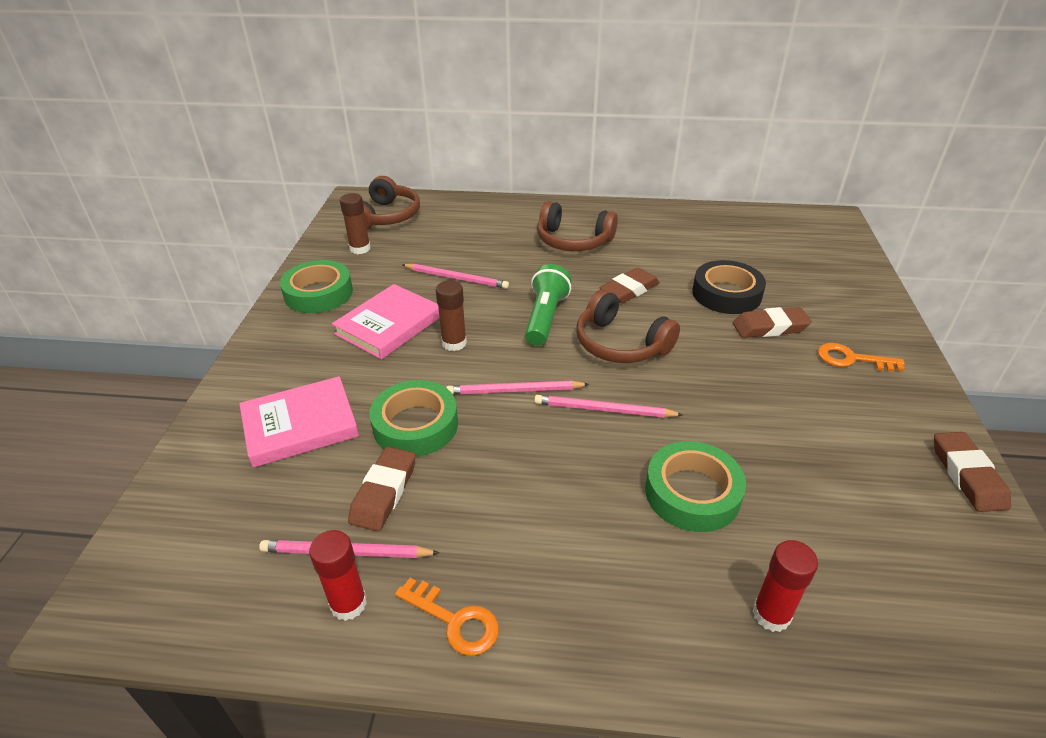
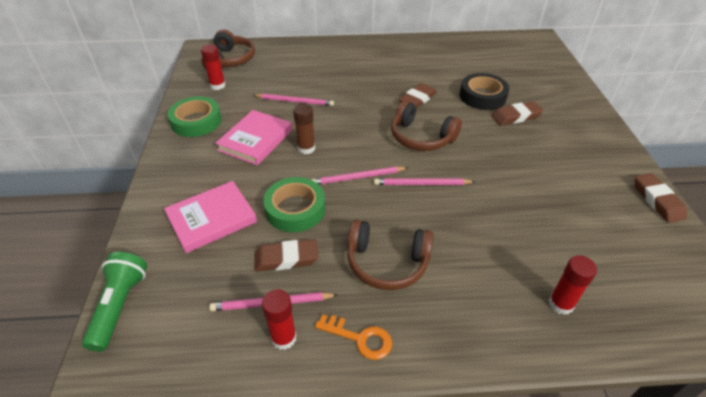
camera: 10 degrees left, 5 degrees up
(360, 248) = (217, 85): brown glue stick -> red glue stick
(384, 492) = (286, 259): brown eraser -> brown eraser turned 75 degrees clockwise
(545, 317) = (365, 124): green flashlight -> green flashlight (120, 306)
(573, 241) = (370, 67): brown headphones -> brown headphones (387, 263)
(692, 493) = (493, 233): green tape -> none
(851, 359) = (572, 133): orange key -> none

